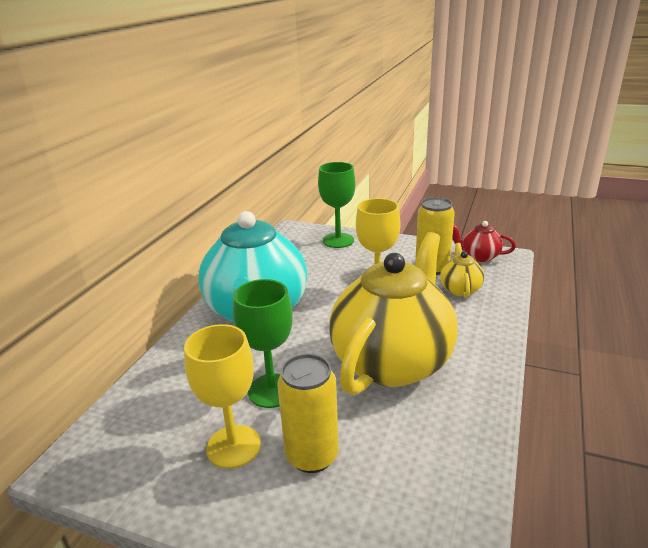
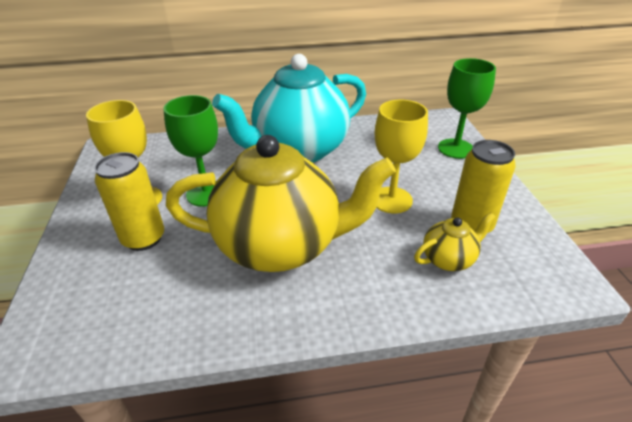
camera: 60 degrees right, 10 degrees up
(479, 256) = (543, 257): red teapot -> none

